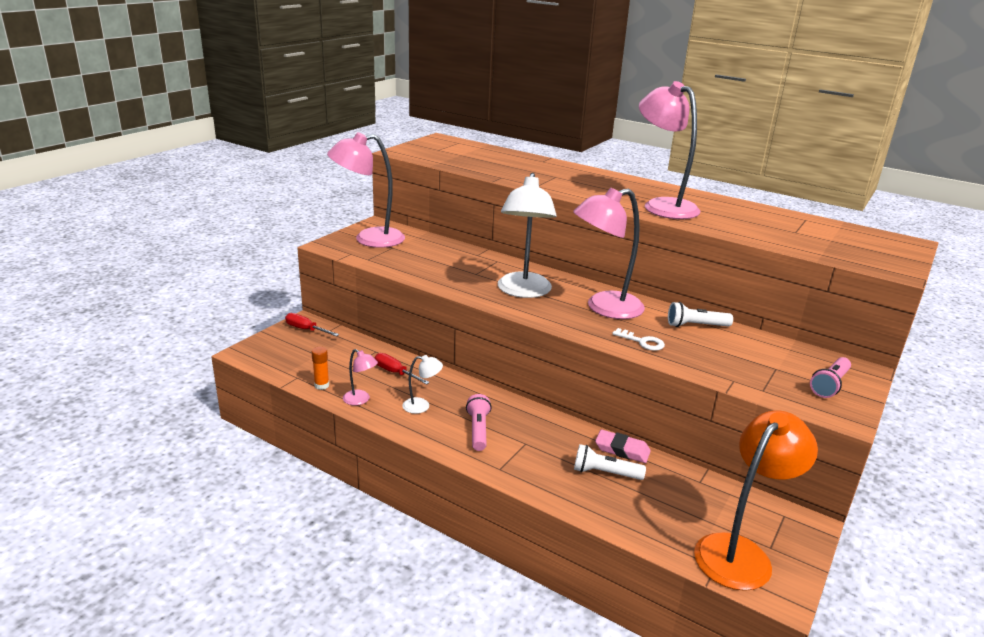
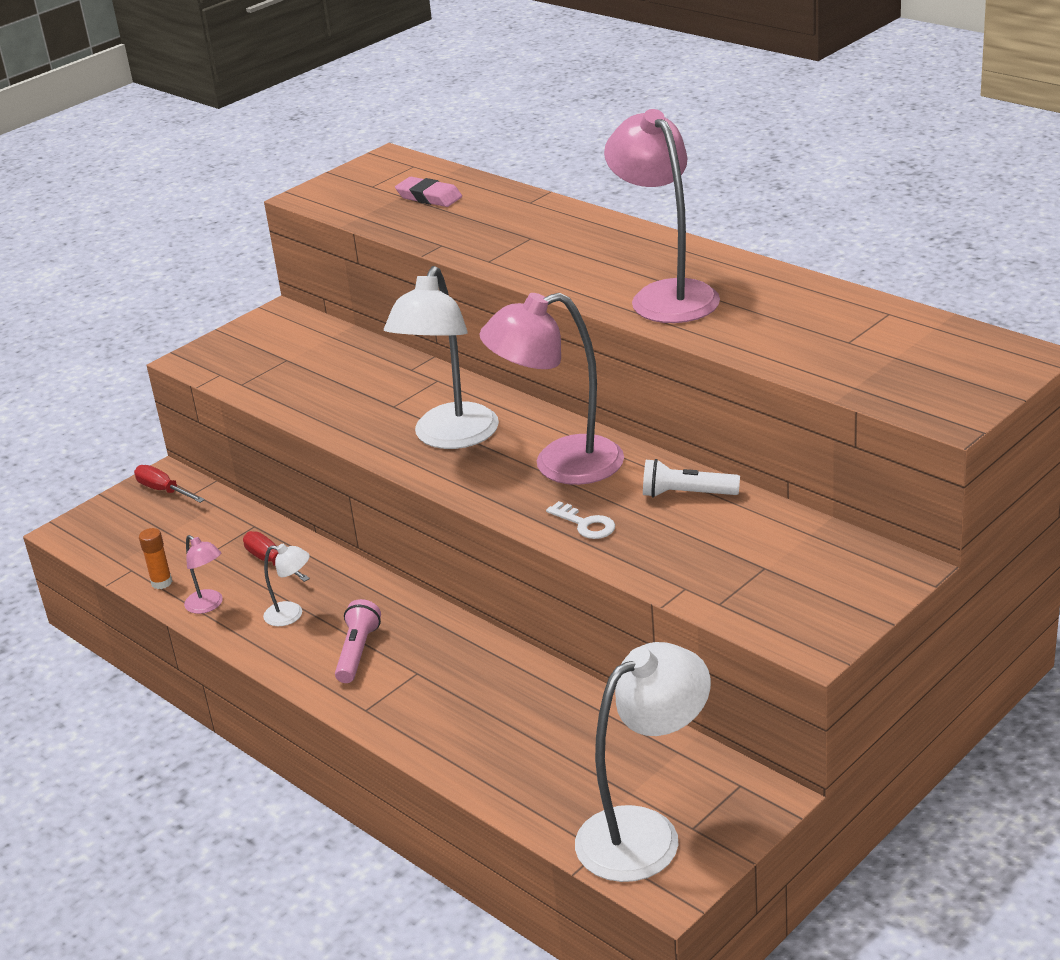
camera: 15 degrees right, 5 degrees up
(369, 239) = (257, 344): pink lamp -> none
(605, 473) = (510, 718): white flashlight -> none
(622, 450) = (552, 684): pink eraser -> pink eraser (429, 197)
(740, 552) = (645, 833): orange lamp -> white lamp
(829, 385) = (828, 595): pink flashlight -> none

